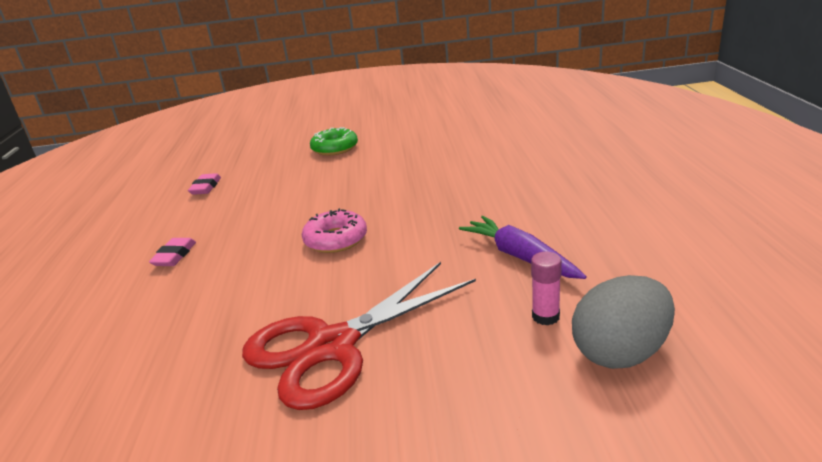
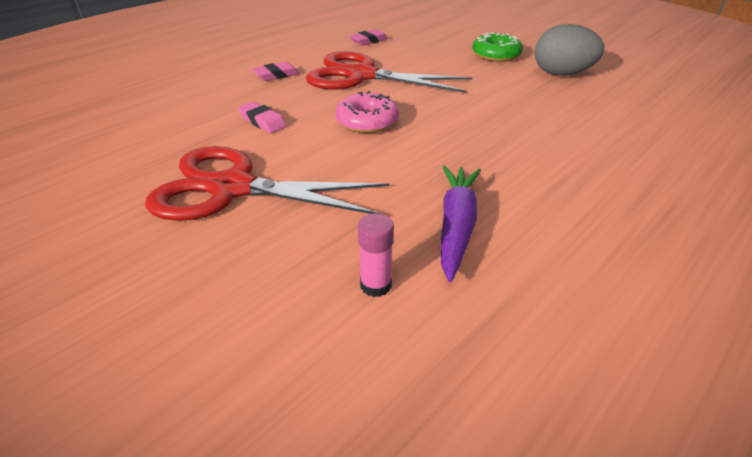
camera: 45 degrees right, 10 degrees up
(246, 292) = (262, 121): none -> pink eraser
(259, 214) = (361, 76): none -> red scissors
(620, 352) = (365, 366): grey egg -> grey egg (562, 74)

